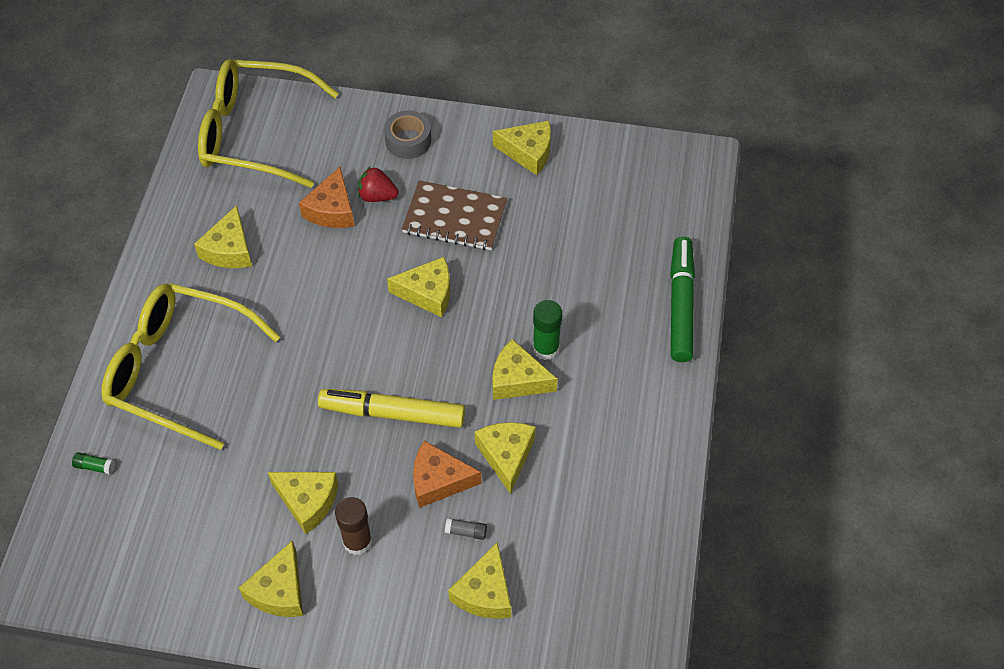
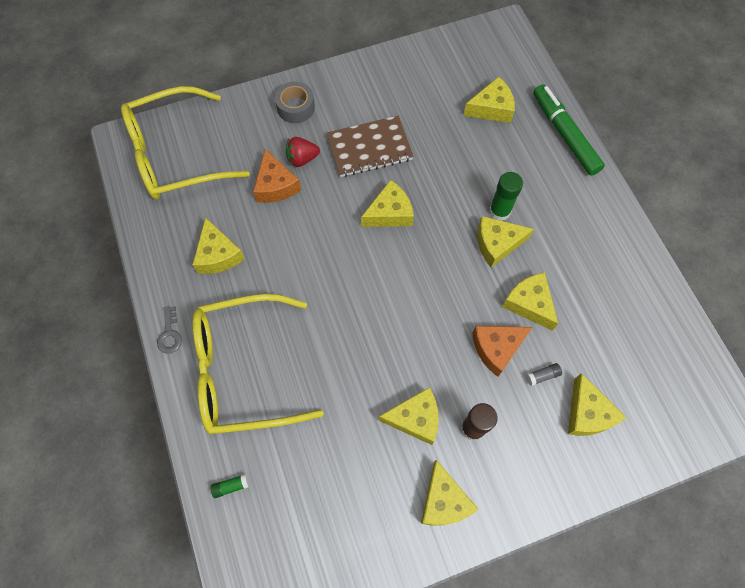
camera: 30 degrees left, 10 degrees up
(134, 301) = (170, 334): none -> grey key
(392, 413) = (428, 316): yellow marker -> none
(528, 152) = (387, 76): yellow cheese -> yellow cheese (491, 108)

